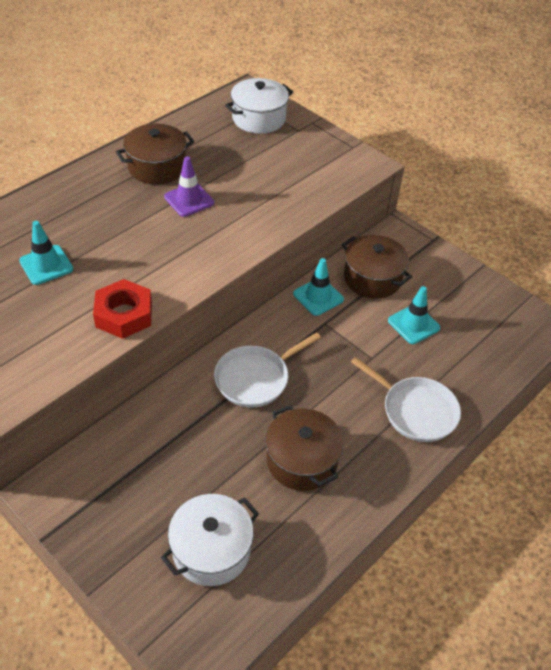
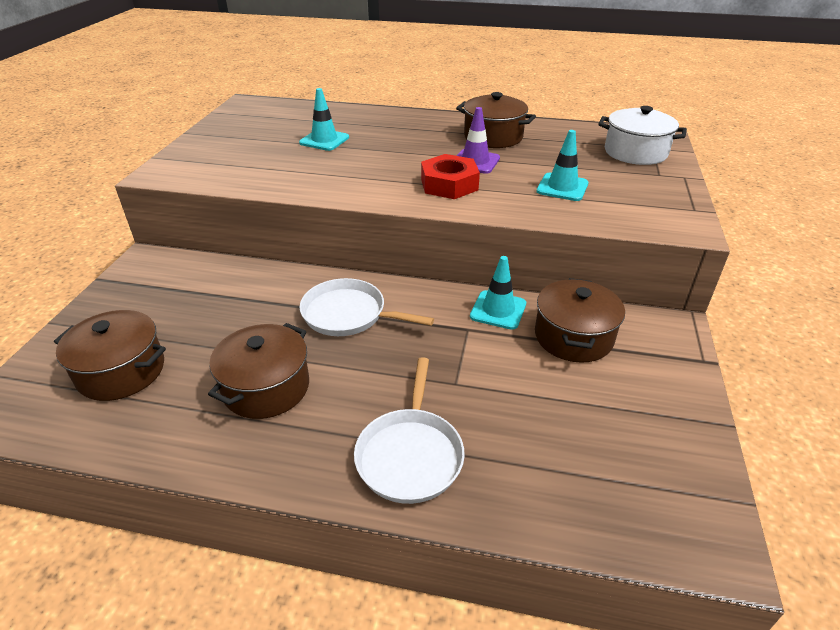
camera: 60 degrees right, 10 degrees down
(124, 315) = (303, 185): red nut -> red nut (449, 184)
(211, 550) = (121, 371): white pot -> brown pot
(413, 324) = (545, 398): turquoise traffic cone -> turquoise traffic cone (562, 187)

